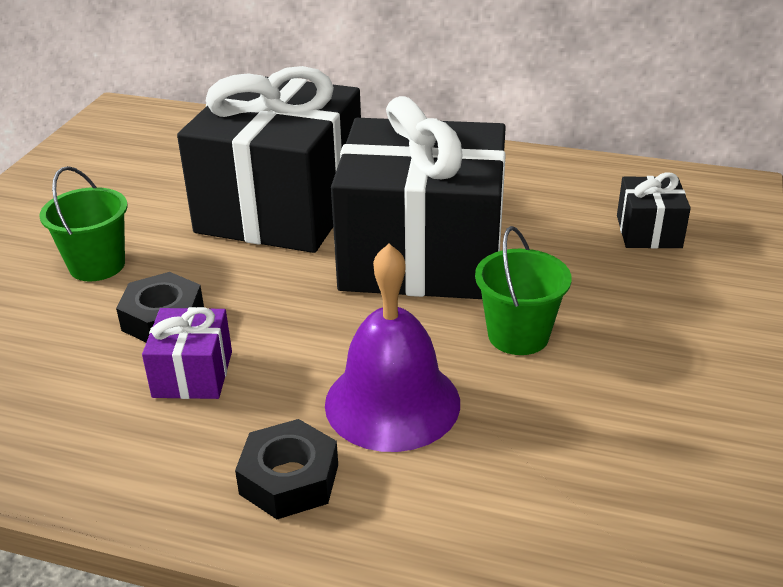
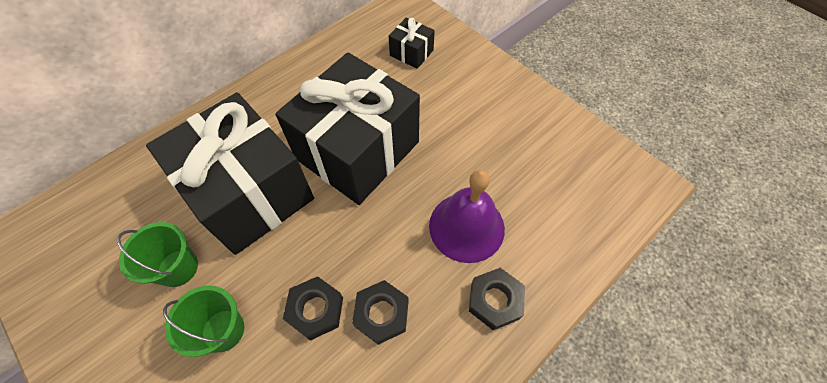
camera: 60 degrees left, 25 degrees up
(193, 374) = (381, 314): purple gift -> black nut
(518, 335) = (451, 148): green bucket -> green bucket (178, 268)

